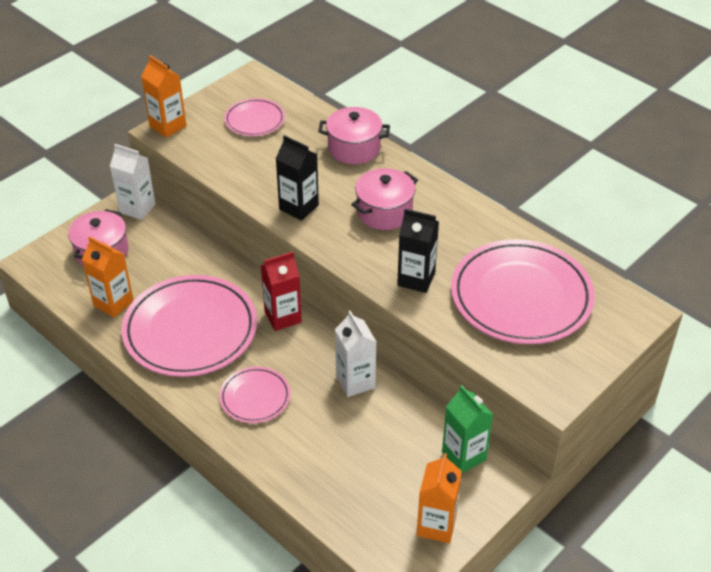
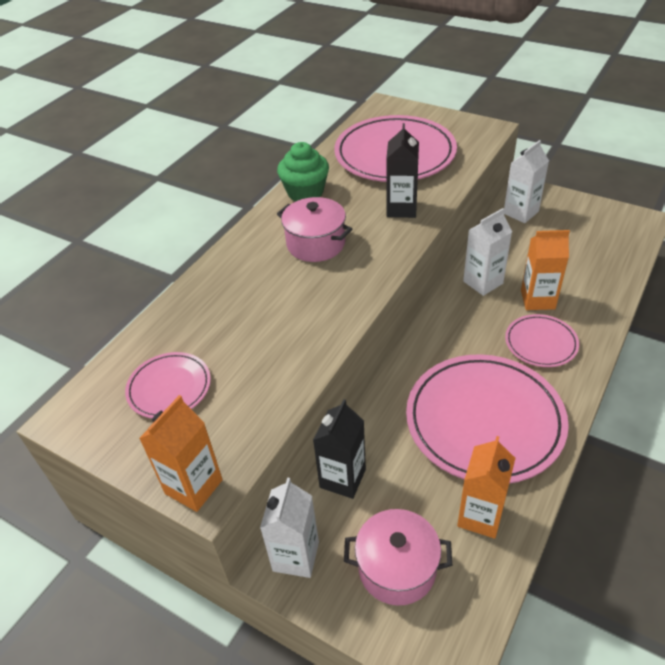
camera: 100 degrees left, 0 degrees up
(283, 317) = (429, 350): red carton -> none
(299, 207) = (329, 306): black carton -> black carton (342, 478)
(354, 148) = (215, 286): pink pot -> none
(436, 525) = (591, 215): orange carton -> orange carton (537, 299)
(464, 456) = (521, 212): green carton -> white carton
(470, 217) = (305, 192): none -> green cupcake

